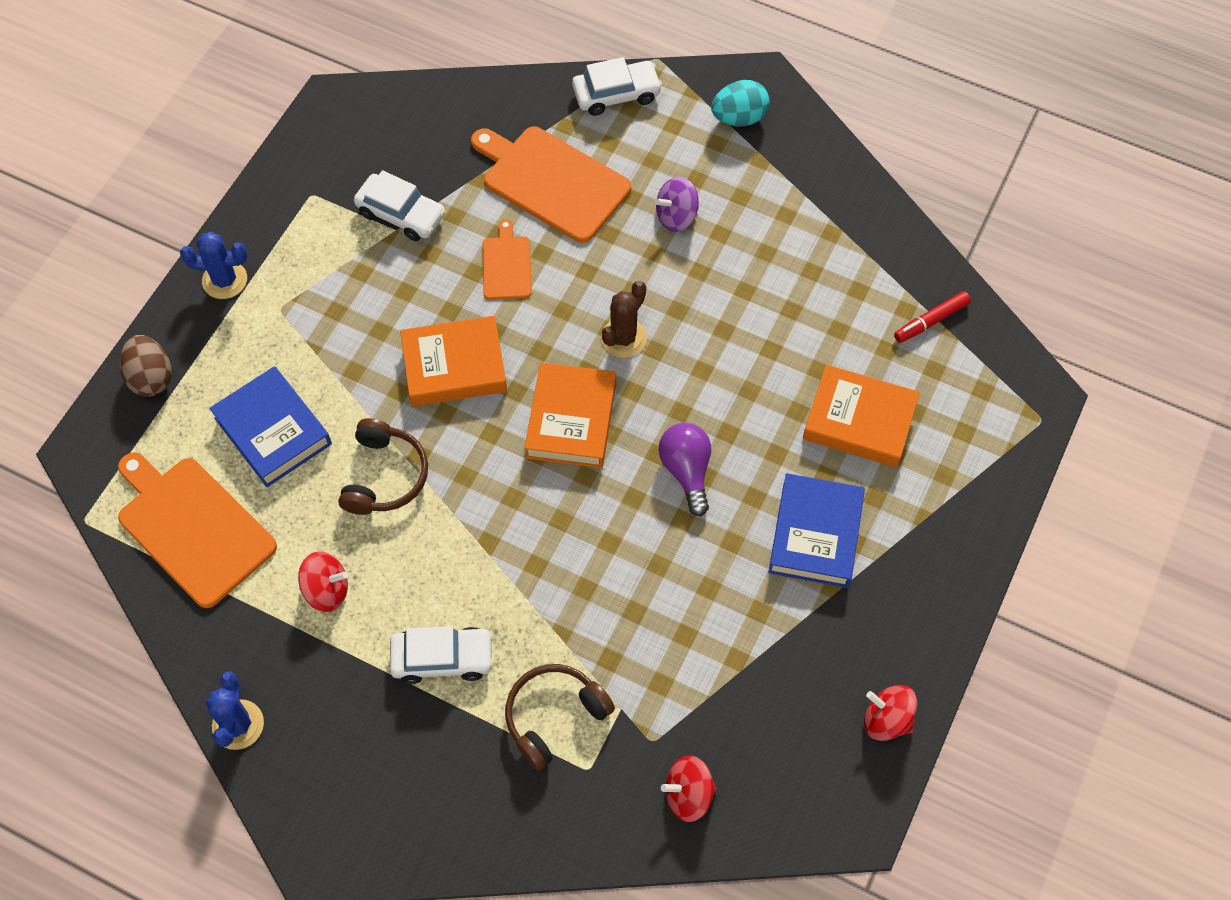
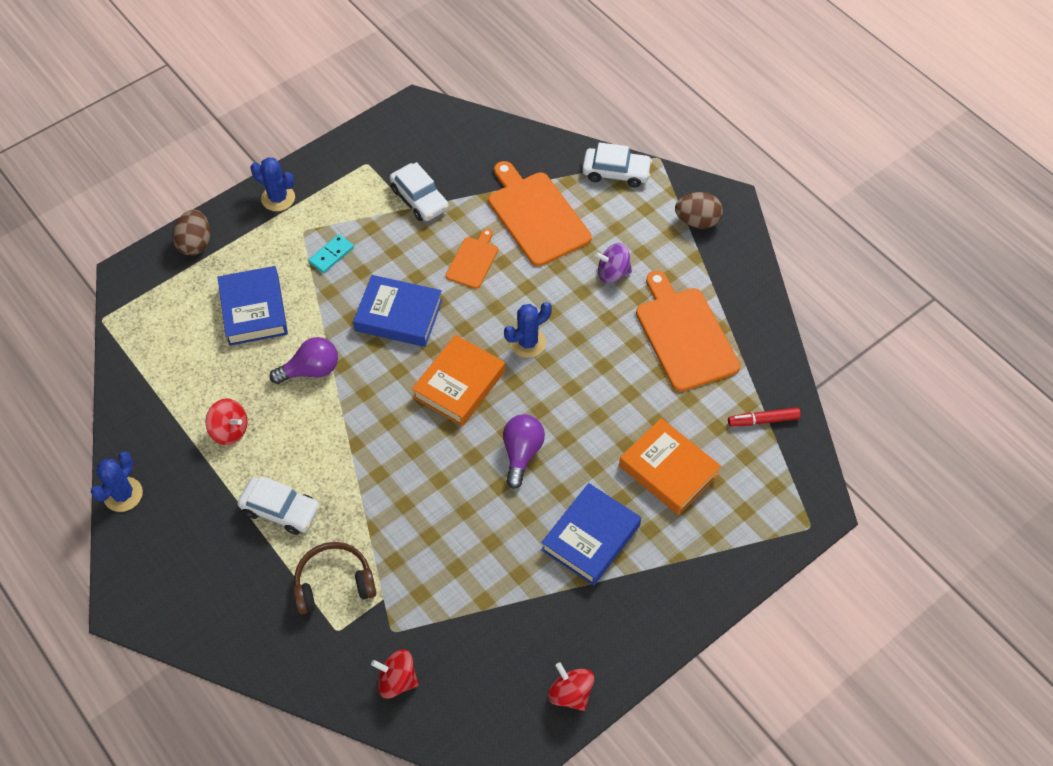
camera: 25 degrees right, 5 degrees down
(192, 527) = (167, 352): orange cutting board -> orange cutting board (684, 335)
(331, 325) = (331, 255): none -> turquoise domino
(385, 476) = (311, 370): brown headphones -> purple light bulb
(454, 366) = (399, 315): orange book -> blue book
(623, 338) = (527, 343): brown cactus -> blue cactus
(739, 118) = (697, 221): turquoise egg -> brown egg

